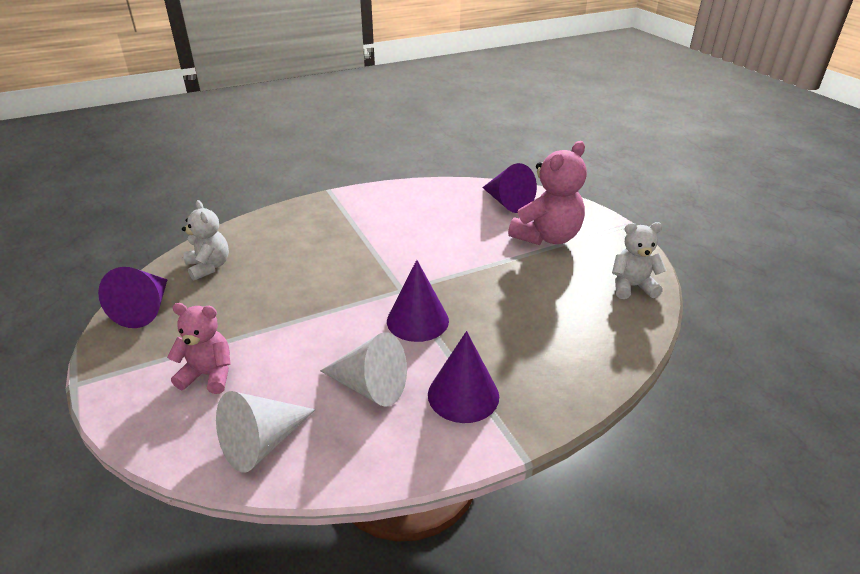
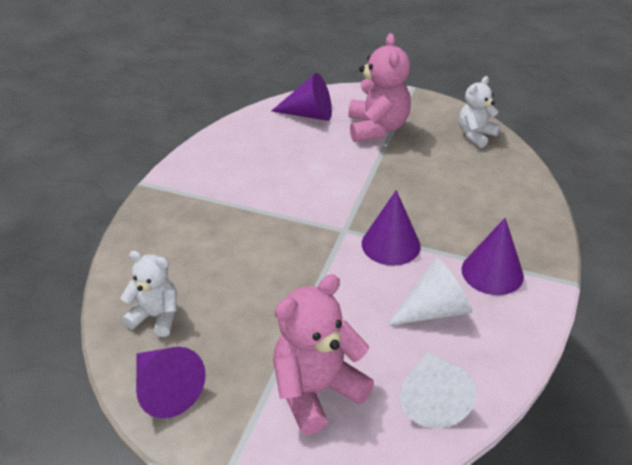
camera: 45 degrees left, 5 degrees up
(209, 375) = (316, 391): pink teddy bear -> pink teddy bear, size x1.58

